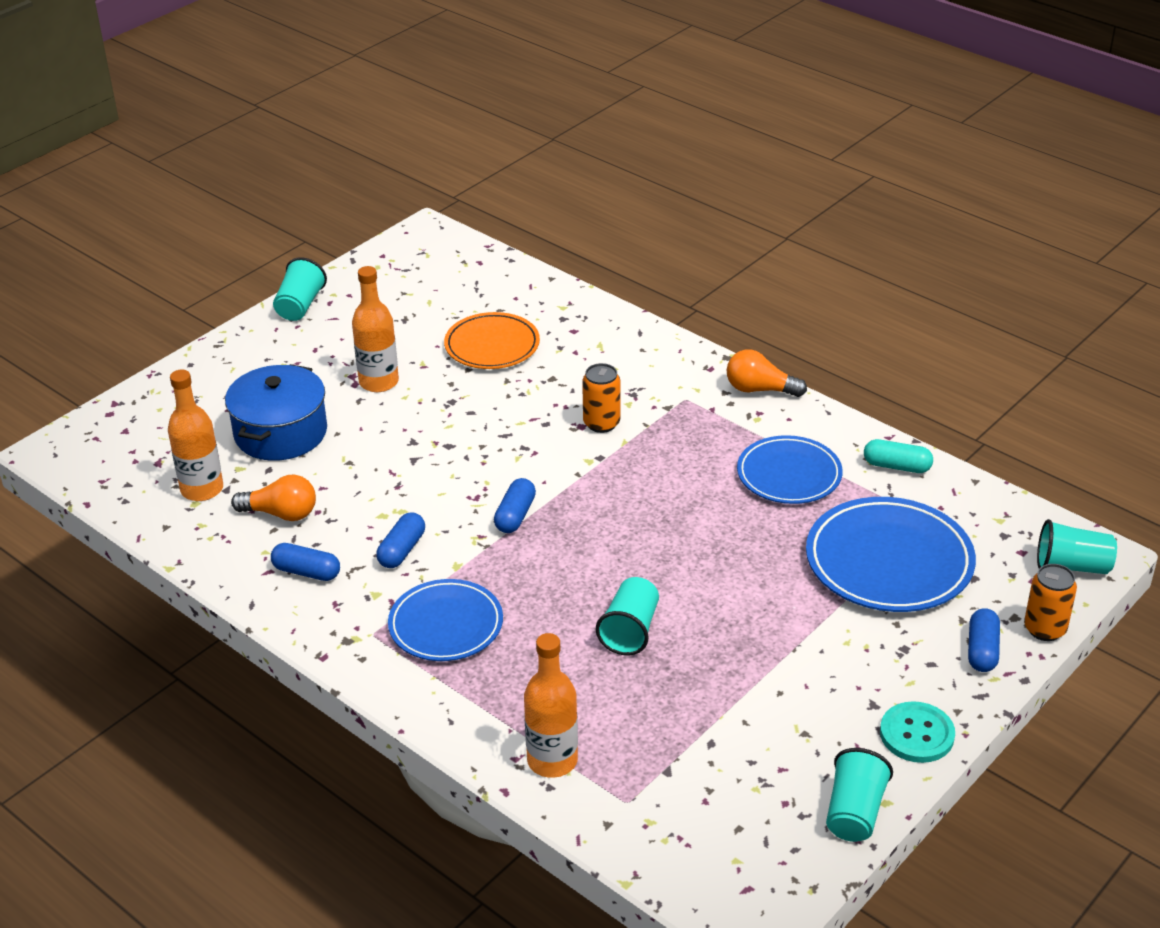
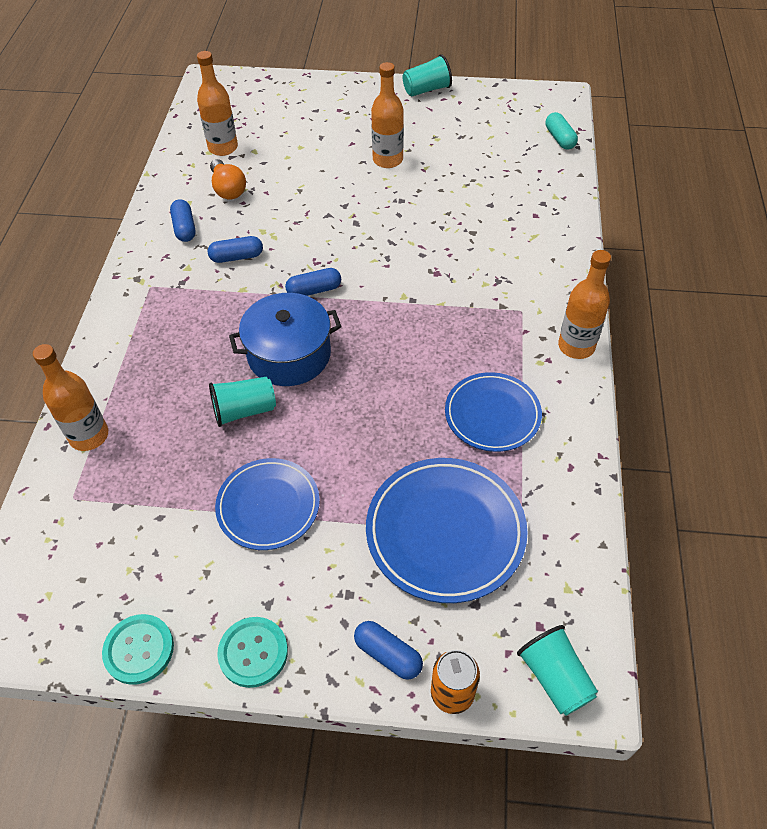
camera: 55 degrees right, 15 degrees up
(281, 433) = (301, 148): blue pot -> blue pot (289, 355)
(446, 625) = (182, 315): blue plate -> blue plate (268, 506)
(492, 345) = (476, 187): orange plate -> none
(601, 423) = (449, 281): orange can -> none
(760, 389) = (576, 346): orange light bulb -> orange bottle
(854, 812) = (139, 650): turquoise cup -> turquoise button
(897, 466) = (568, 479): turquoise capsule -> turquoise capsule (559, 138)
(982, 650) = (388, 654): blue capsule -> blue capsule turned 60 degrees clockwise

